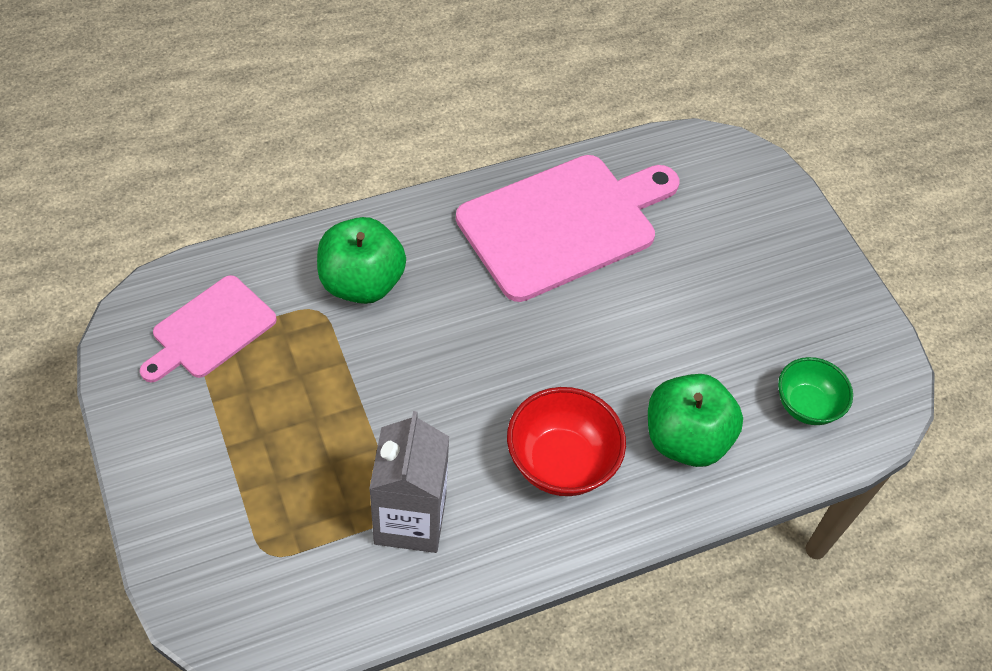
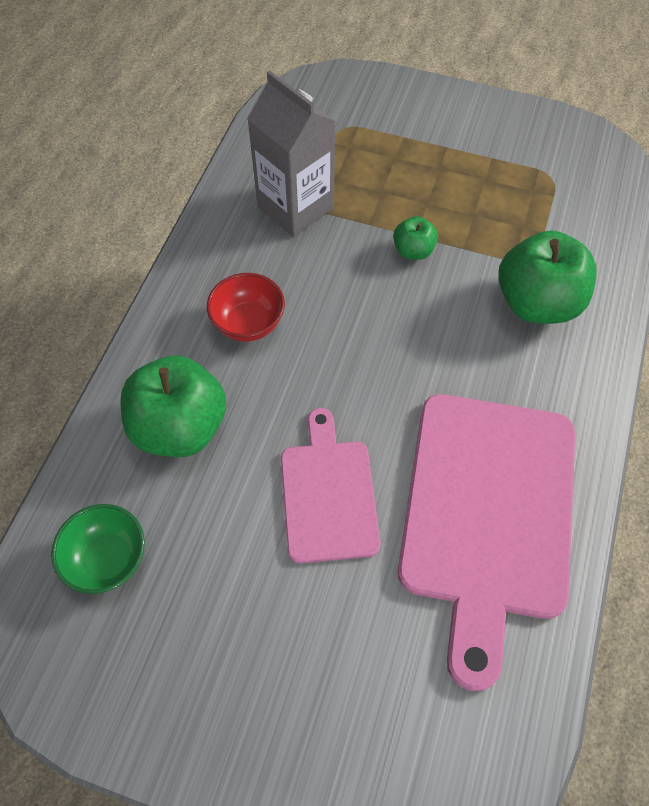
camera: 135 degrees right, 5 degrees up
(210, 330) = (561, 186): pink cutting board -> pink cutting board (328, 494)
(380, 395) = (413, 251): none -> green apple
(561, 462) = (248, 323): red bowl -> red bowl, size x0.66

